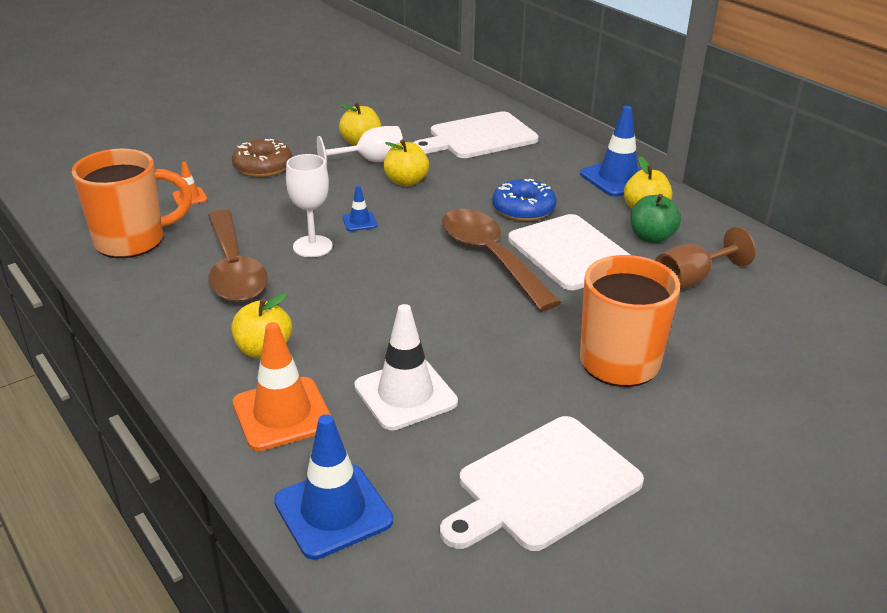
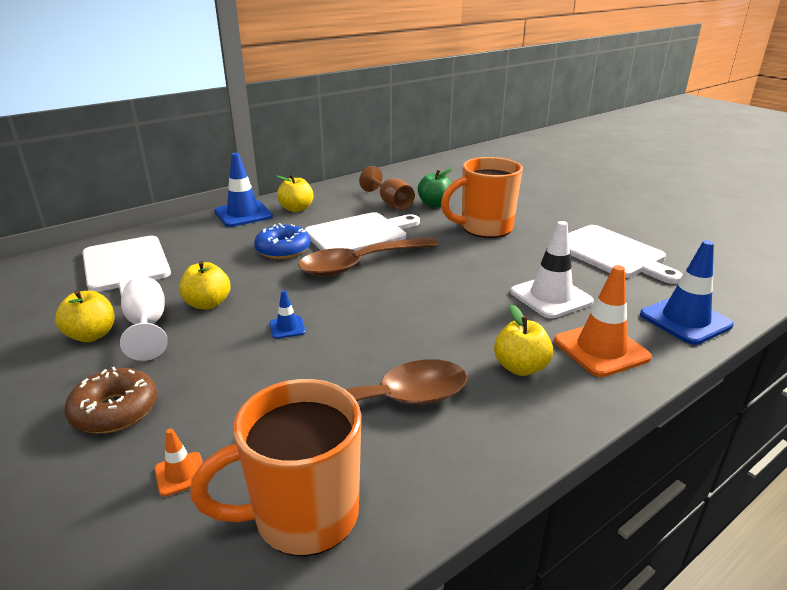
camera: 90 degrees left, 5 degrees down
(132, 241) = (303, 516): orange mug -> orange mug turned 90 degrees counterclockwise
(312, 246) = (334, 353): white goblet -> none
(651, 237) = (336, 210): green apple -> green apple (434, 204)

